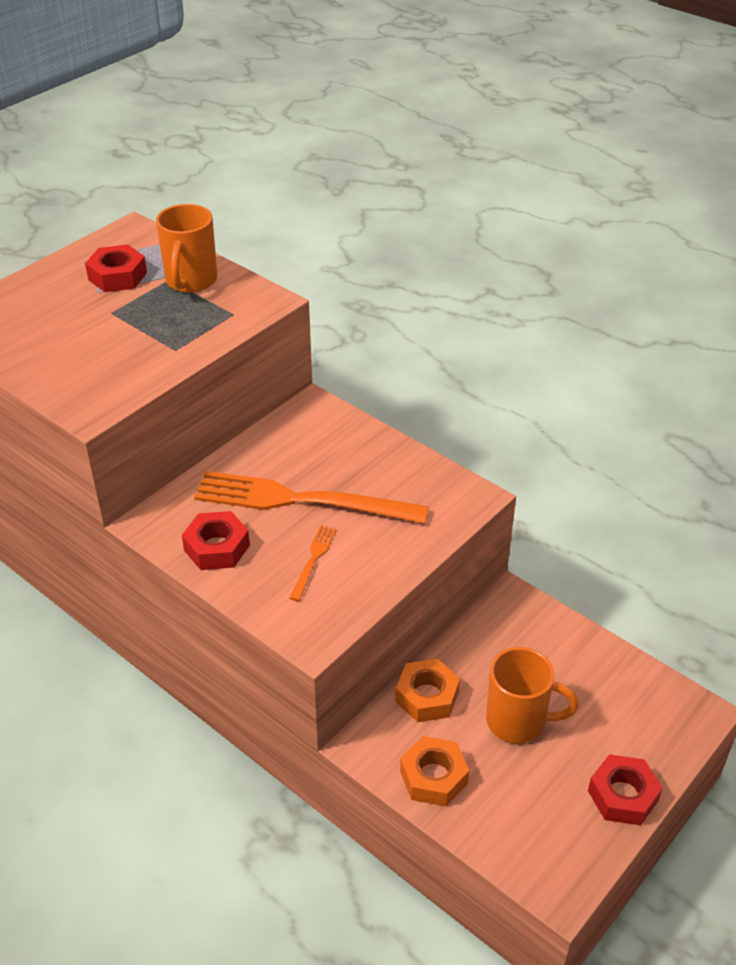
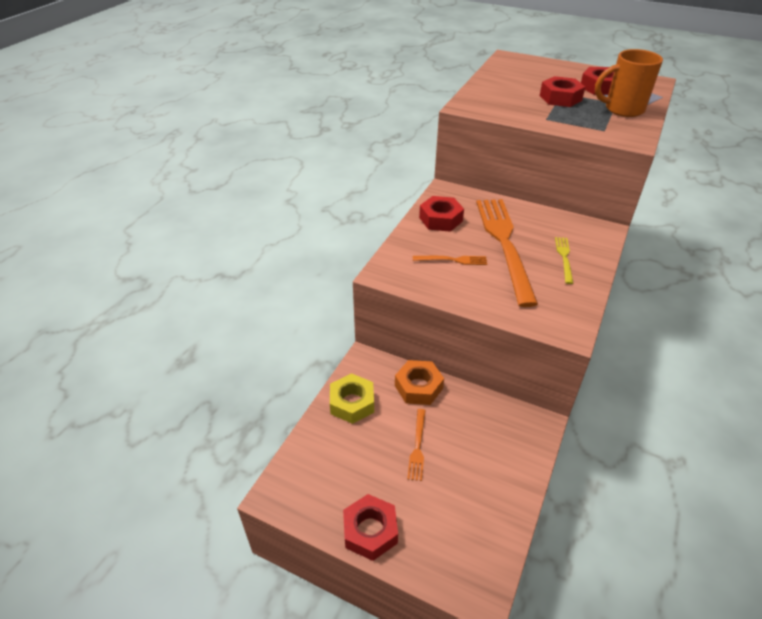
camera: 75 degrees right, 0 degrees up
(125, 319) = (560, 98): none -> red nut
(351, 457) = (564, 258): none -> yellow fork
(433, 777) = (352, 403): orange nut -> yellow nut
(518, 721) = (417, 446): orange mug -> orange fork

